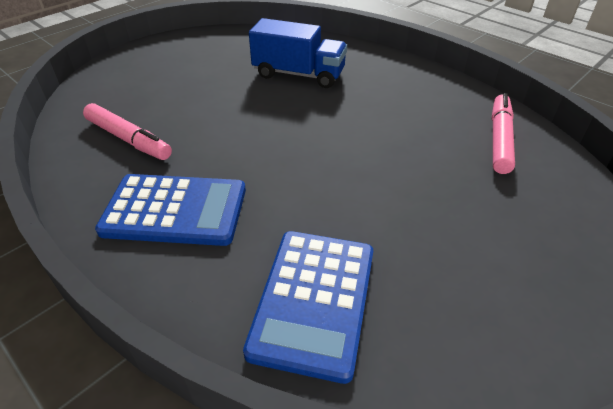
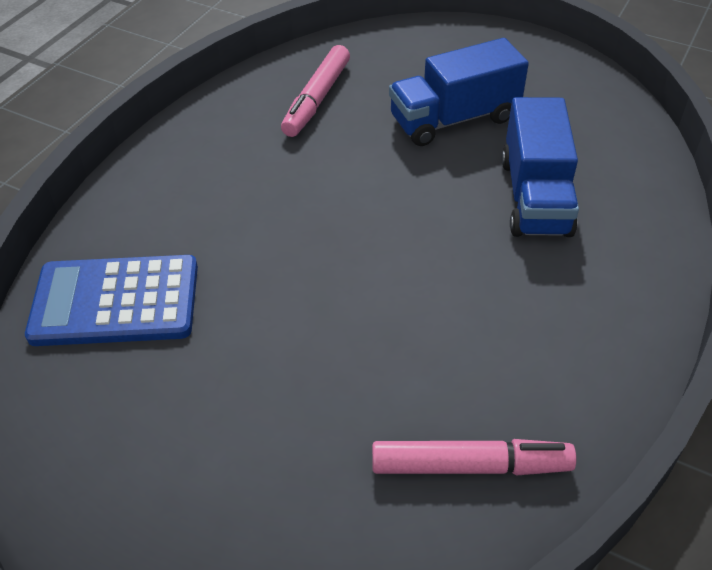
camera: 75 degrees right, 5 degrees up
(175, 210) = (215, 170): blue calculator -> none
(205, 86) = (454, 119): none -> blue truck

